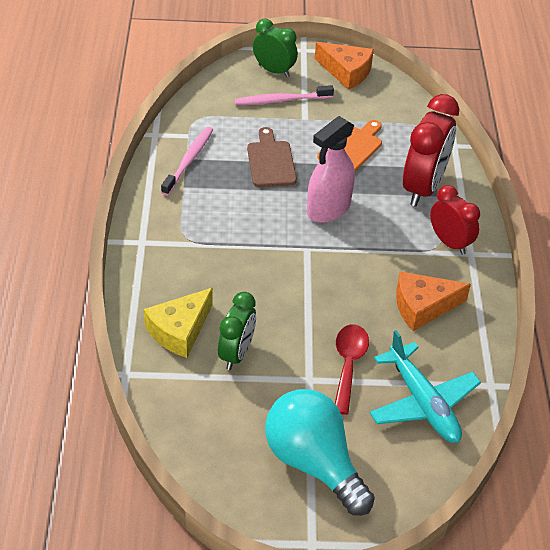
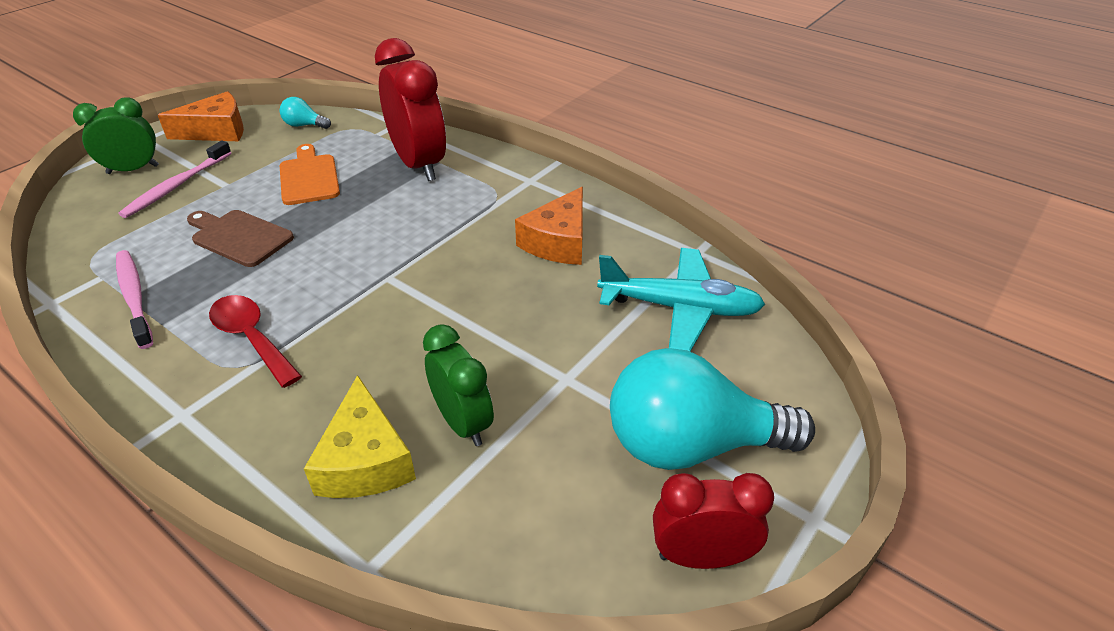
camera: 50 degrees left, 5 degrees down
(328, 209) = (359, 233): pink spray bottle -> none
(348, 365) = (577, 334): red spoon -> red spoon (251, 338)
(398, 104) = (304, 125): none -> turquoise light bulb
(449, 243) = (502, 185): red clock -> red clock (701, 556)

